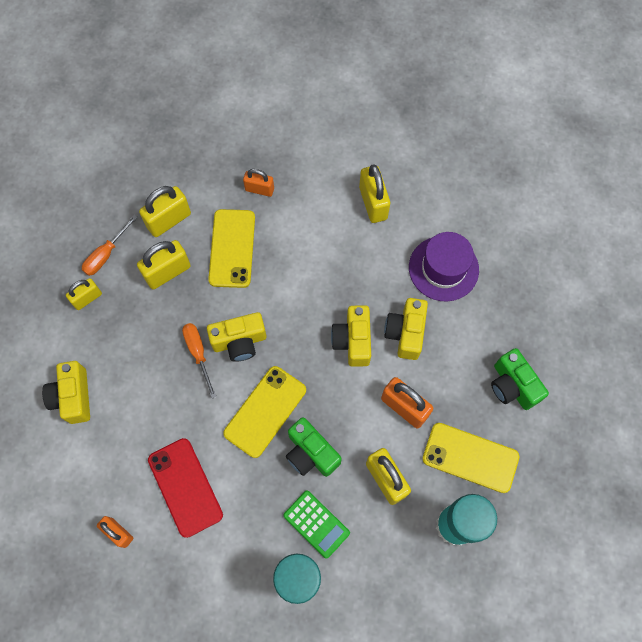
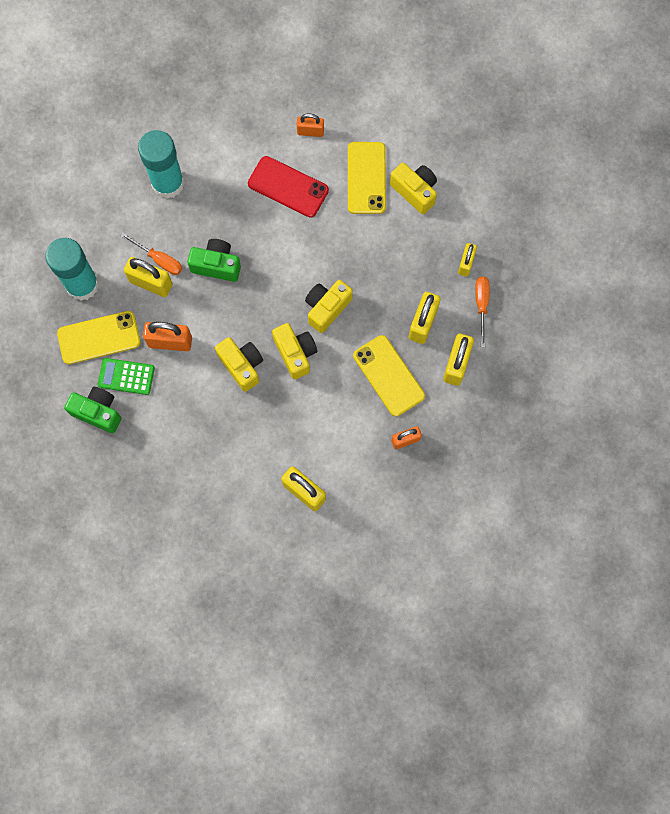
camera: 145 degrees right, 5 degrees up
(198, 353) = (350, 279): orange screwdriver -> orange screwdriver (159, 259)
(265, 411) = (270, 272): yellow phone -> yellow phone (366, 178)
(316, 524) = (180, 223): green calculator -> green calculator (126, 376)
(405, 333) = (205, 399): yellow camera -> yellow camera (295, 353)
(443, 268) = (209, 473): purple hat -> none

